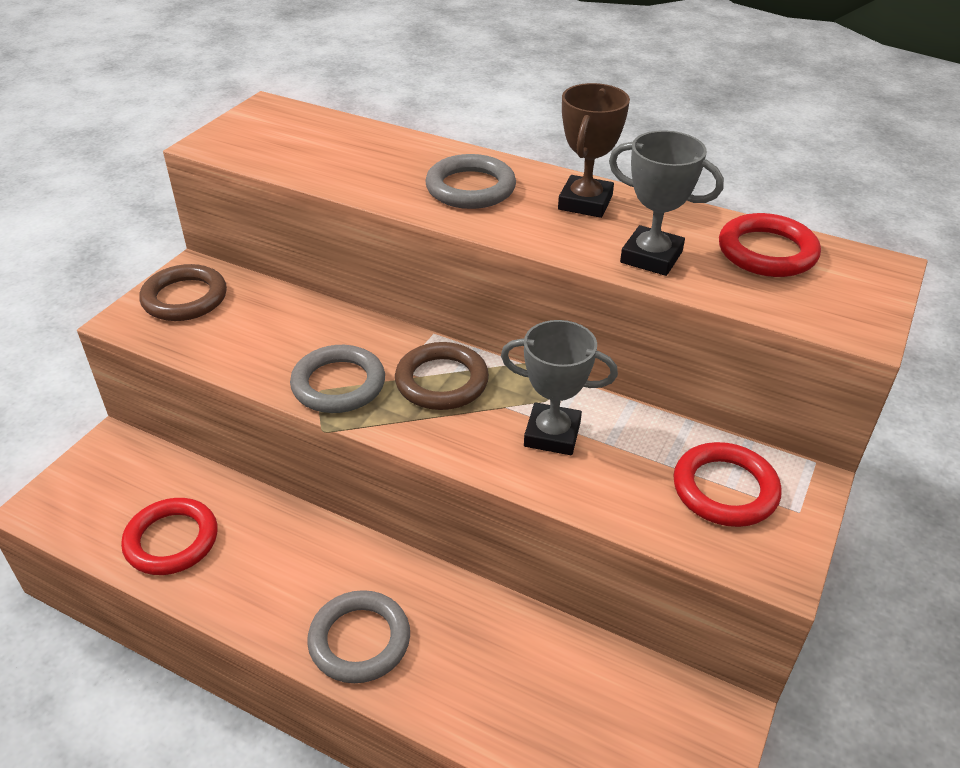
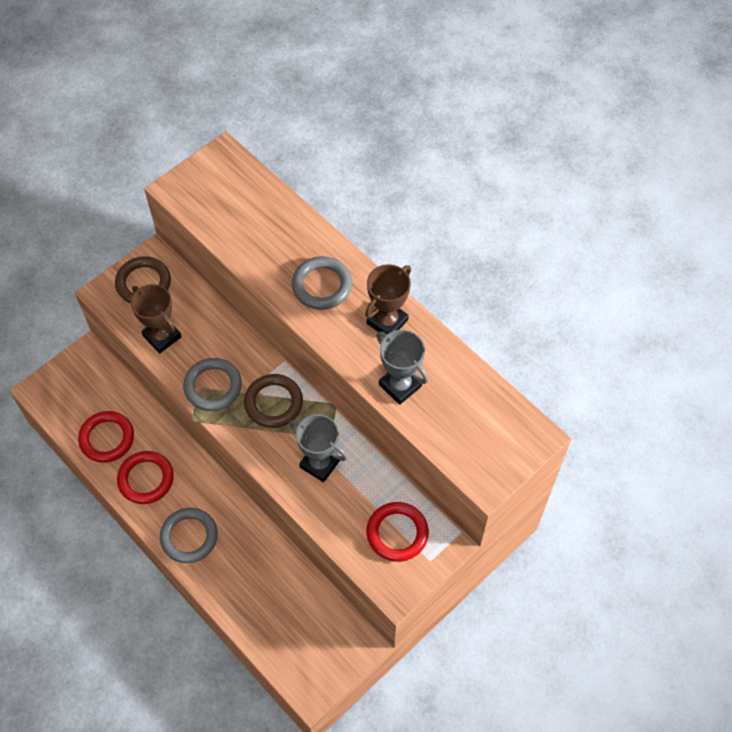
camera: 20 degrees right, 20 degrees up
(234, 347) = (162, 336): none -> brown trophy
(767, 252) = (474, 402): red ring -> red ring (146, 479)

